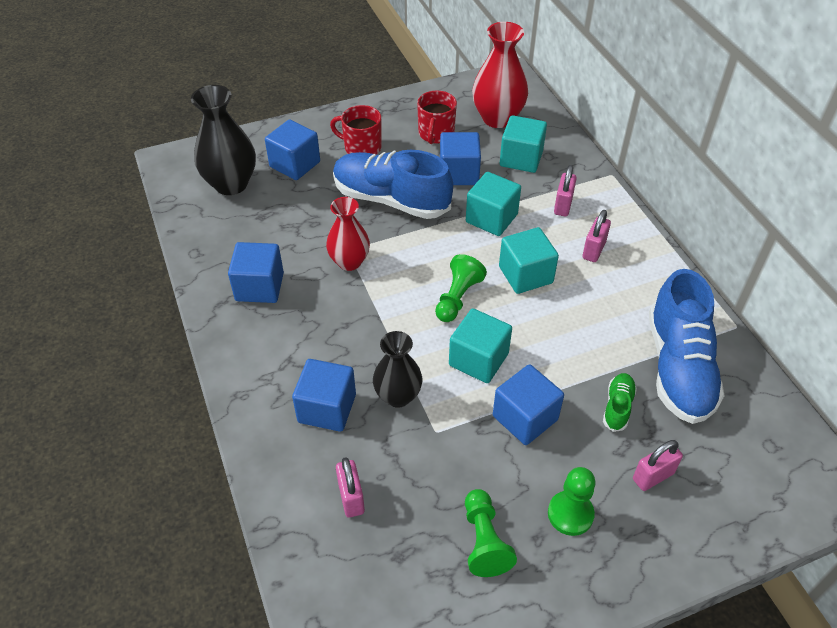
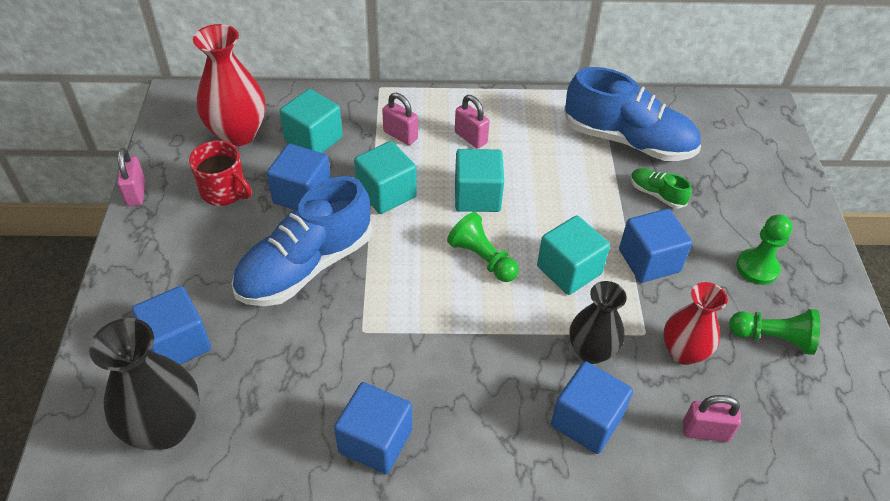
camera: 70 degrees left, 0 degrees up
(349, 262) = (382, 336): red vase -> red vase (683, 352)
(361, 148) = (197, 266): red mug -> none
(653, 476) = (732, 201): pink padlock -> pink padlock (136, 193)

